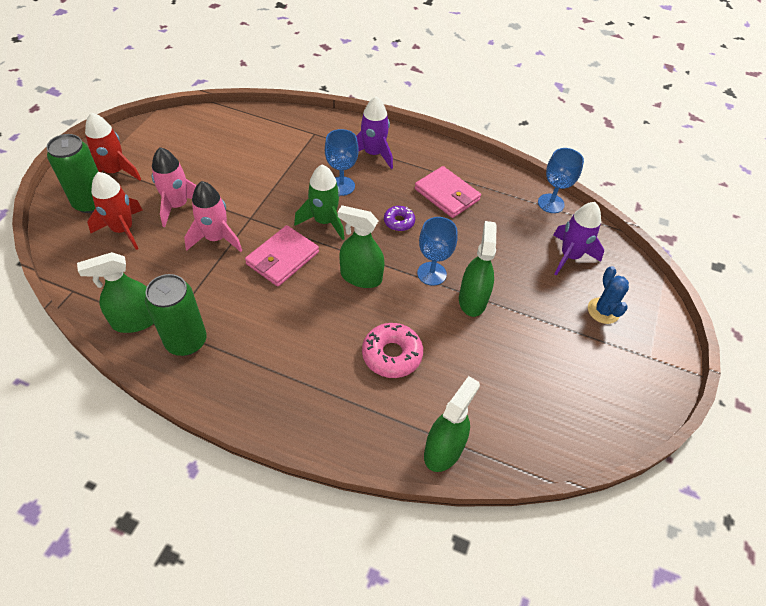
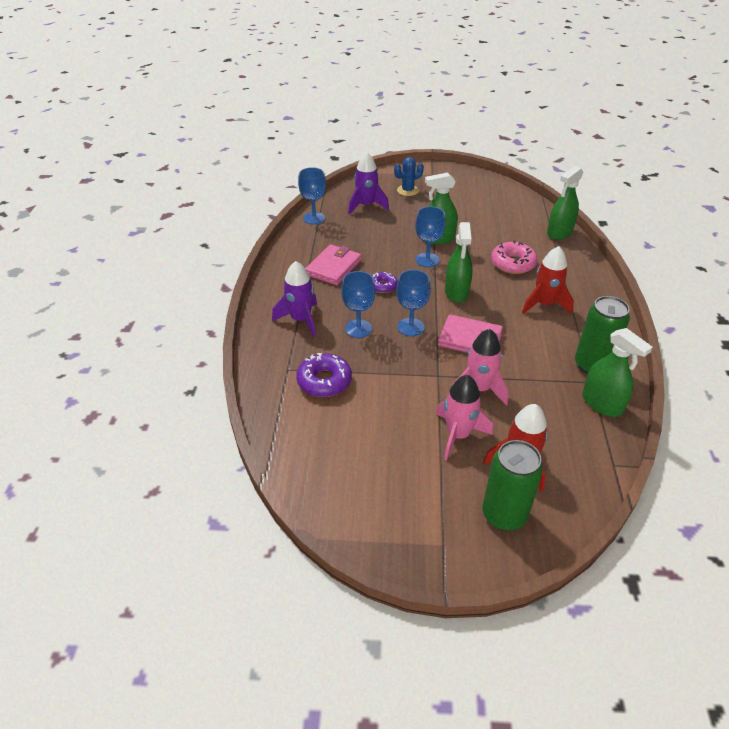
camera: 105 degrees left, 10 degrees down
(115, 172) = (444, 518): red rocket -> red rocket (544, 304)
(287, 149) = (324, 381): none -> purple donut
(324, 221) = (411, 327): green rocket -> blue goblet
(443, 450) = (559, 233): green spray bottle -> green spray bottle turned 60 degrees counterclockwise

